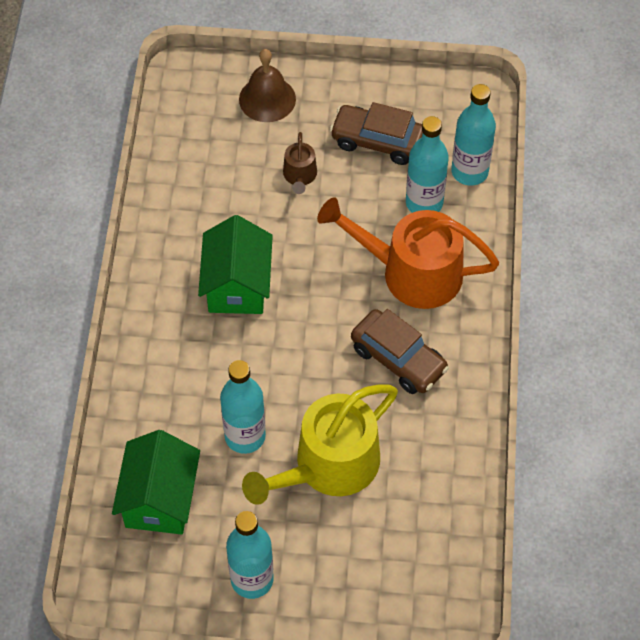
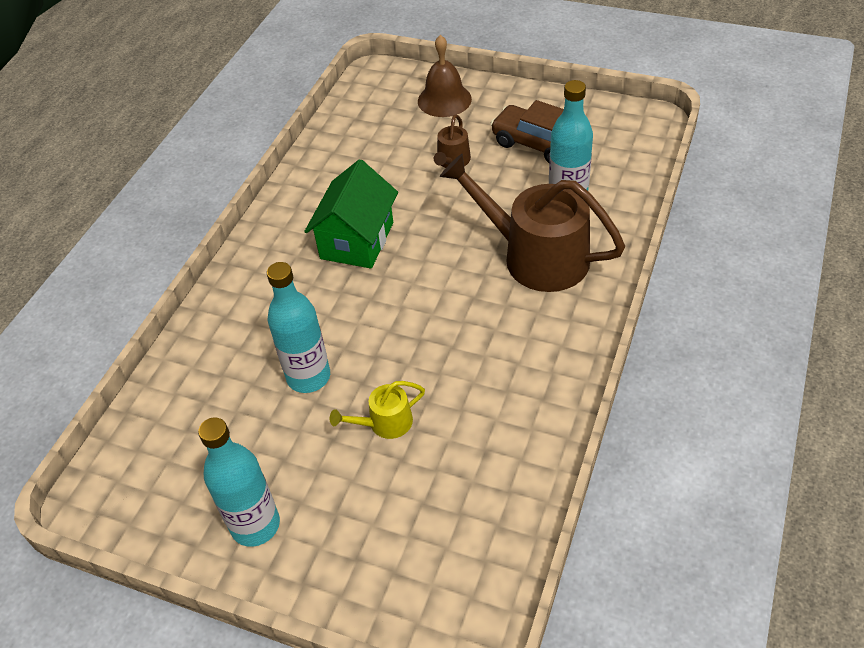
camera: 20 degrees right, 10 degrees down
(160, 499) = (196, 420): green house -> none
(329, 465) = (385, 423): yellow watering can -> yellow watering can, size x0.45
(398, 359) = (496, 333): brown car -> none
(412, 272) = (536, 256): orange watering can -> brown watering can
(469, 172) = (622, 180): turquoise bottle -> none

